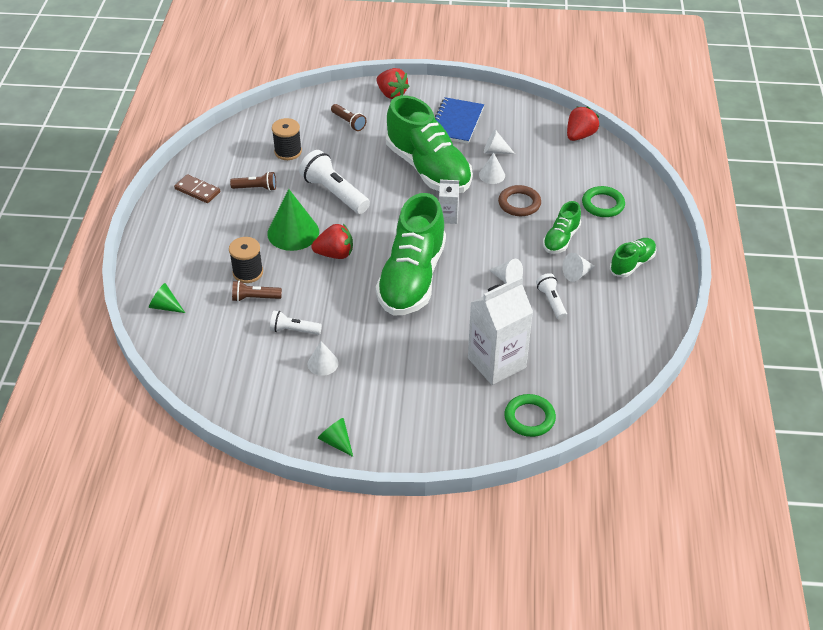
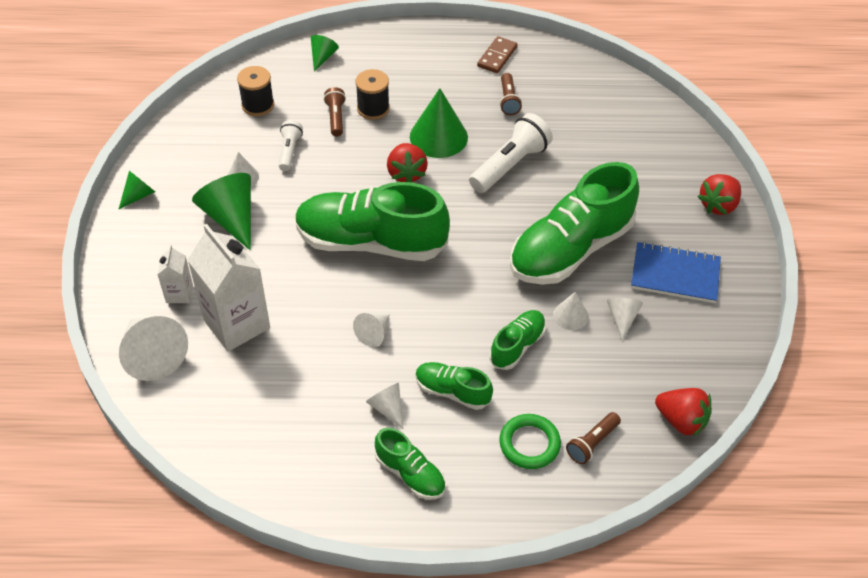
camera: 85 degrees right, 5 degrees up
(288, 152) = (577, 119): black spool -> black spool (258, 105)
(348, 122) = (646, 168): brown flashlight -> brown flashlight (592, 443)
(374, 370) = (231, 217): none -> green cone
(448, 217) = (481, 272): white carton -> white carton (179, 293)
(519, 203) = (517, 346): brown ring -> green shoe
(529, 418) = (152, 355): green ring -> white cone
(551, 301) = (336, 379): white flashlight -> none

